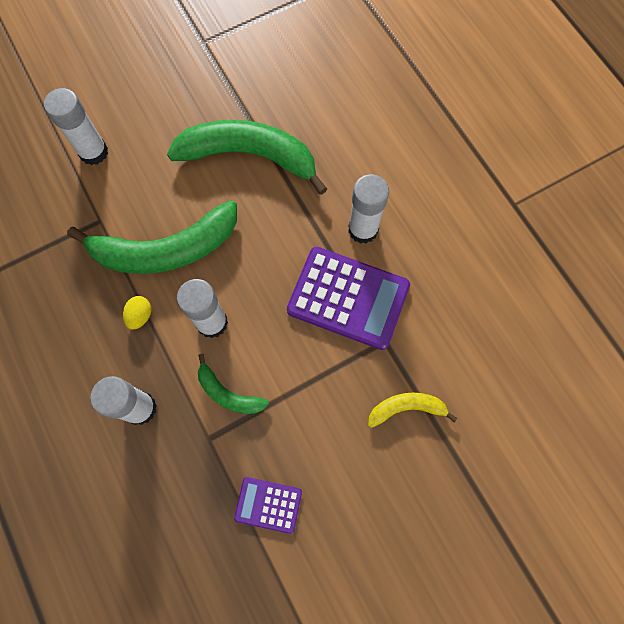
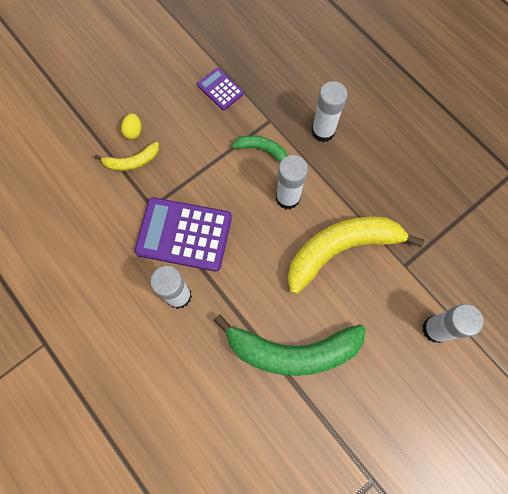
camera: 170 degrees right, 0 degrees up
(140, 316) = (344, 193): yellow egg -> yellow egg (133, 131)
(165, 250) = (341, 249): green banana -> yellow banana
(268, 505) = (220, 89): purple calculator -> purple calculator turned 135 degrees counterclockwise

